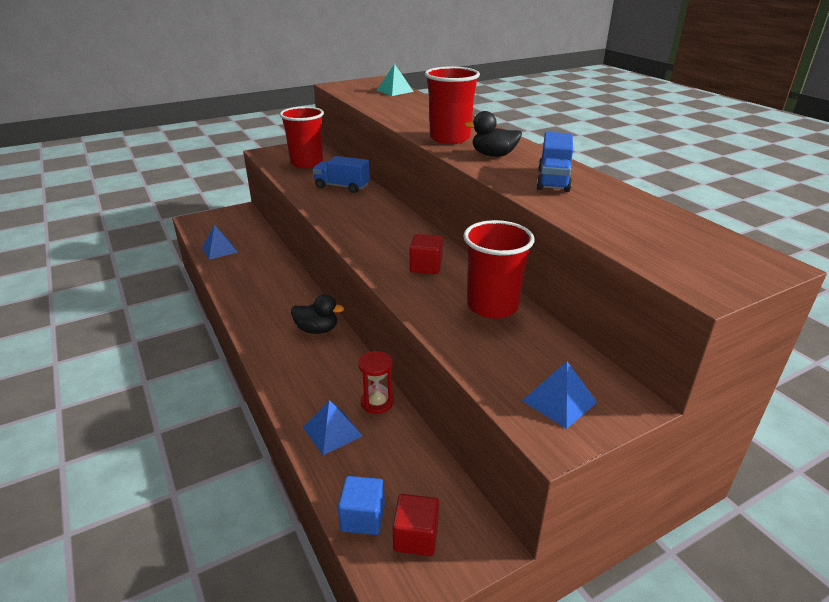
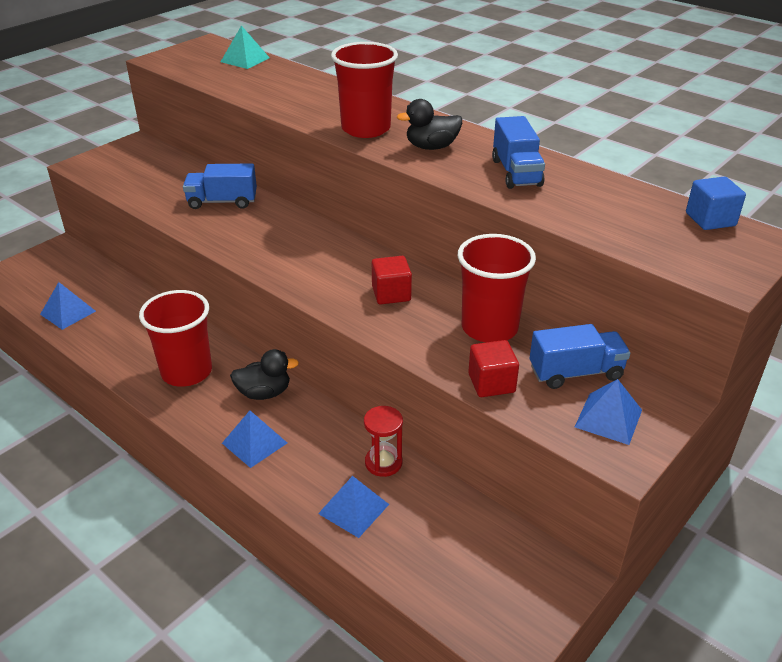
camera: 20 degrees left, 5 degrees up
(288, 363) = (254, 443): none -> blue pyramid
(307, 163) = (152, 173): red cup -> red cup (186, 372)
(363, 517) = (438, 590): blue cube -> blue cube (710, 219)
(416, 537) = (500, 592): red cube -> red cube (491, 383)
(550, 357) = (575, 373): none -> blue truck

